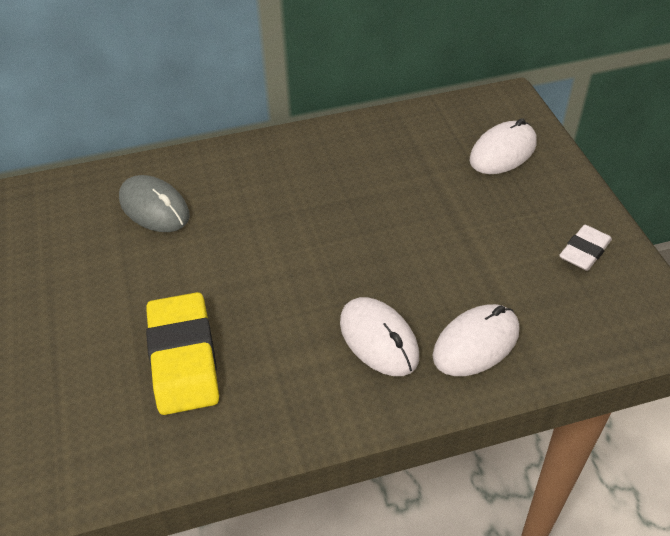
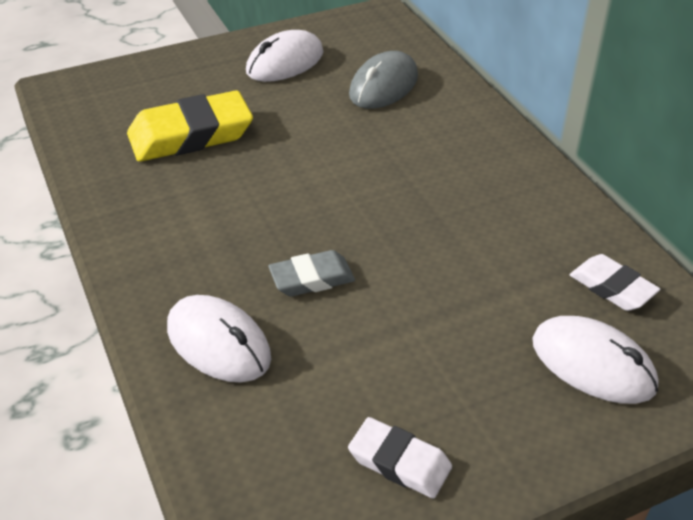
camera: 80 degrees right, 5 degrees down
(378, 339) = (220, 260): white mouse -> white mouse (285, 62)
(409, 280) = (312, 279): none -> grey eraser
(435, 129) = (612, 287): none -> white eraser

